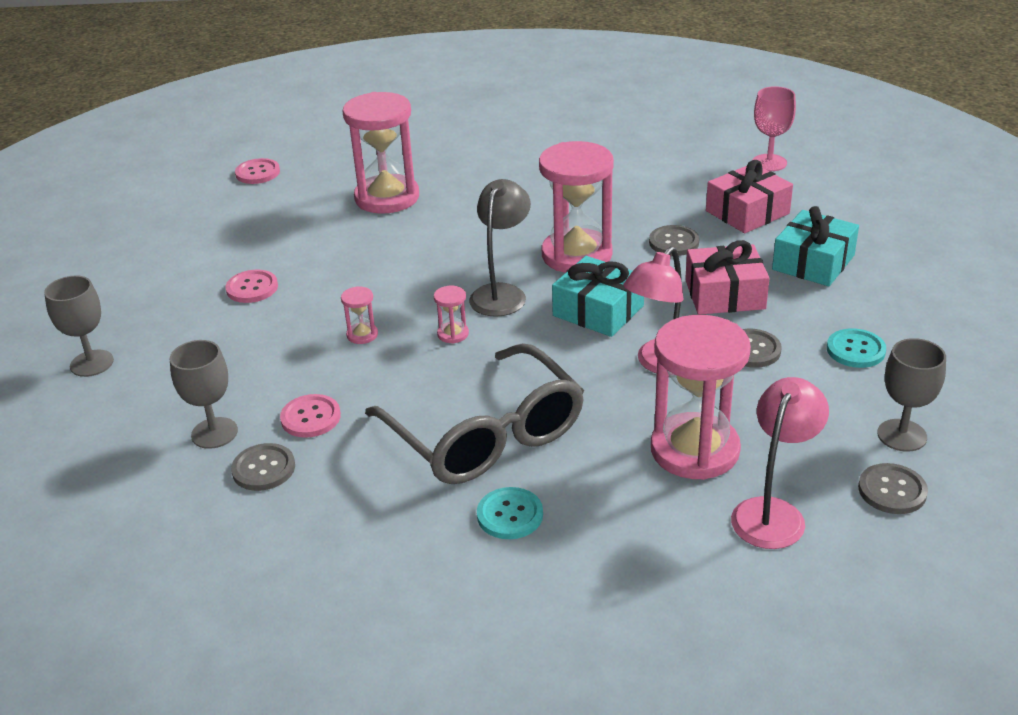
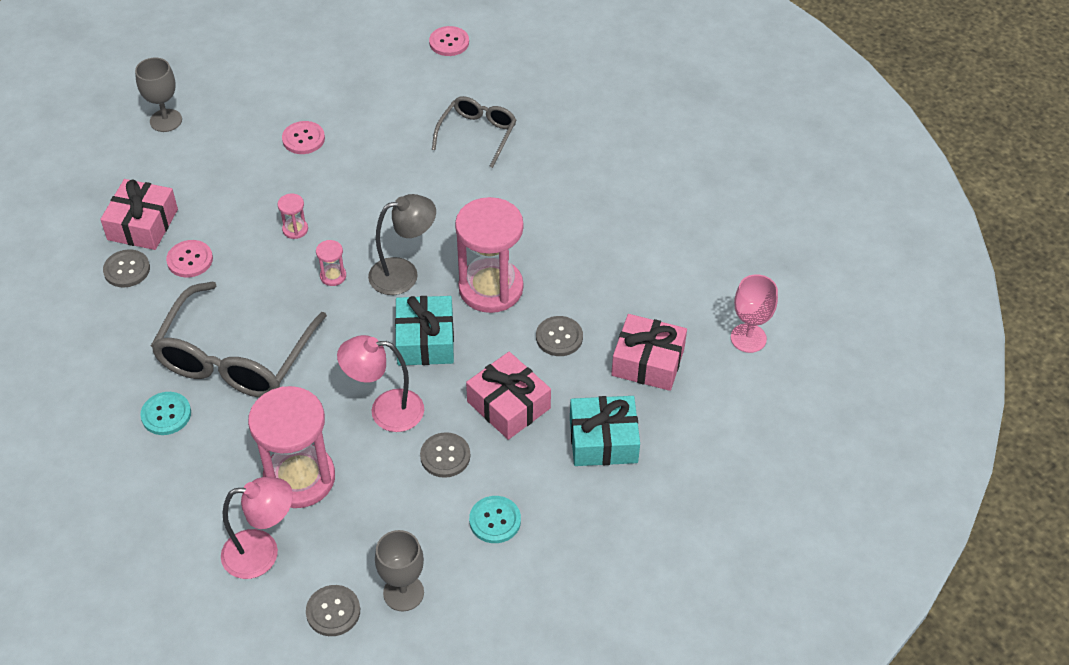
camera: 50 degrees right, 15 degrees up
(214, 433) = (142, 224): grey goblet -> pink gift
(387, 198) = (477, 134): pink hourglass -> grey glasses

